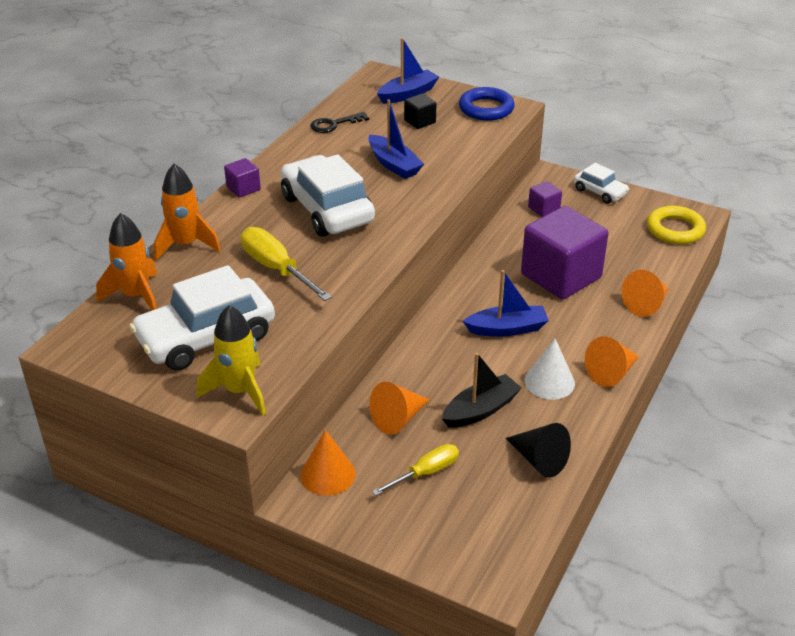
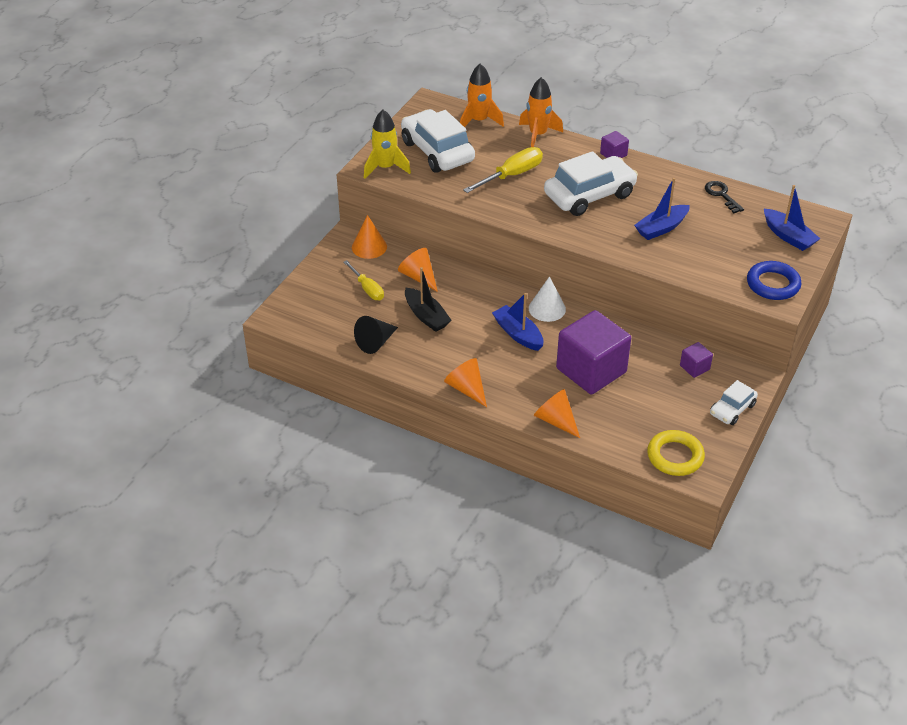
camera: 90 degrees right, 5 degrees up
(420, 121) = (738, 243): black cube -> none
(507, 329) = (518, 334): blue boat -> blue boat turned 150 degrees clockwise
(549, 382) = (456, 353): white cone -> white cone (547, 308)

